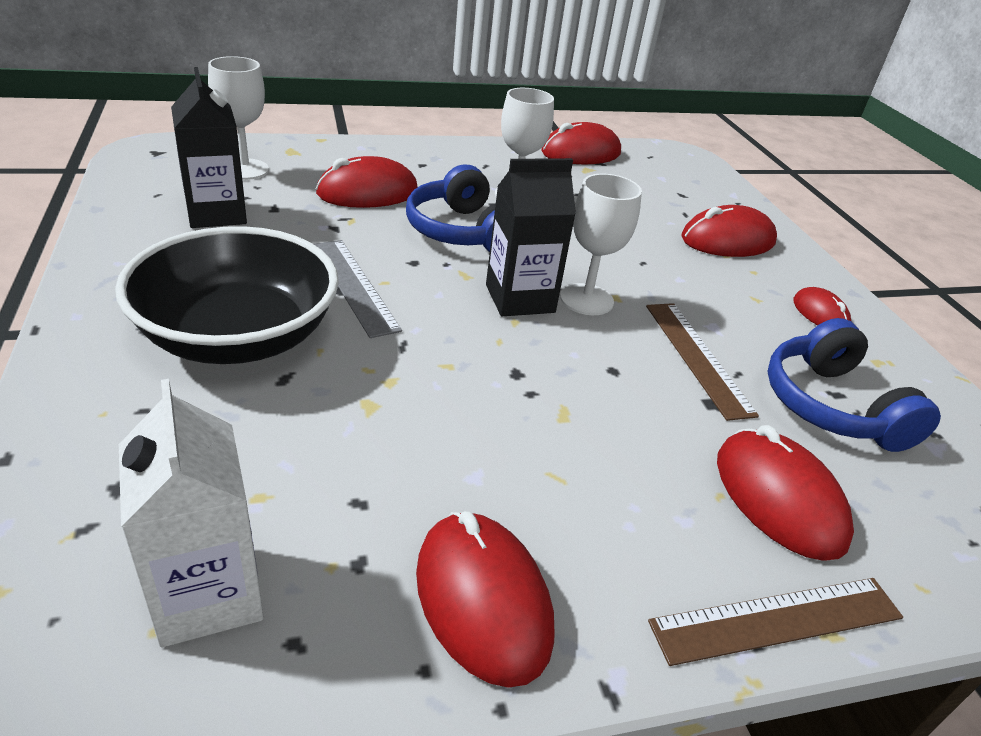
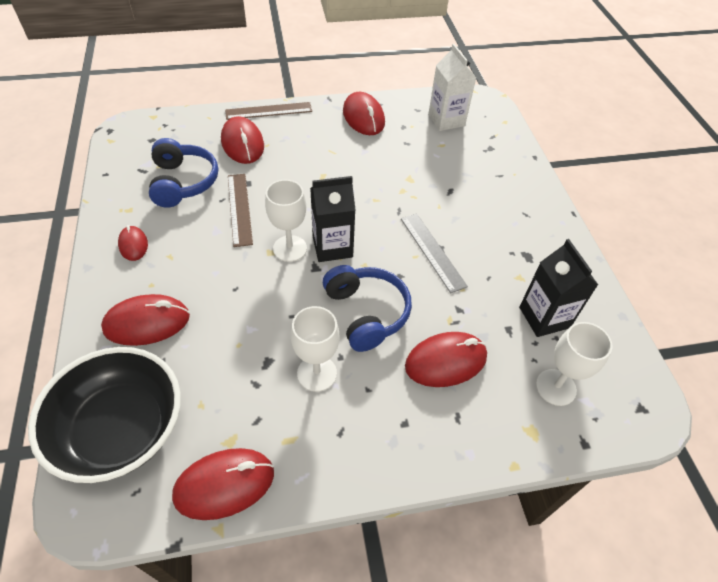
camera: 175 degrees left, 15 degrees up
(238, 337) = (480, 212): black bowl -> black bowl (121, 429)

